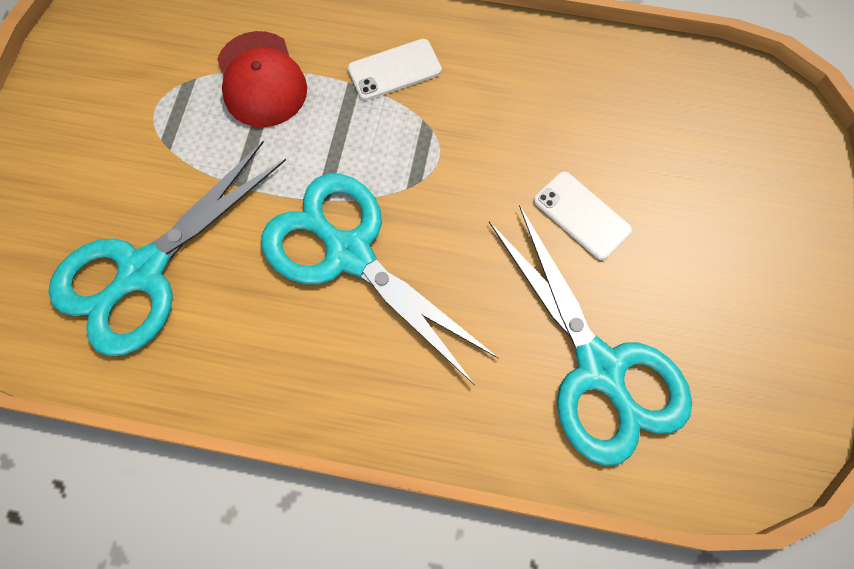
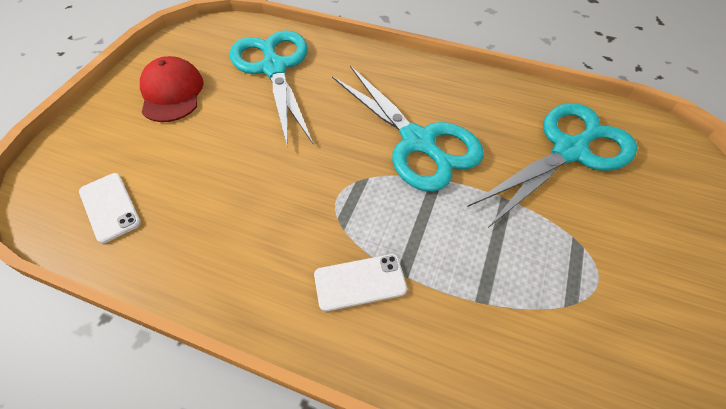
camera: 170 degrees left, 15 degrees down
(261, 80) = (495, 293): red cap -> red cap (172, 93)
(582, 215) = (244, 142): white phone -> white phone (110, 207)

